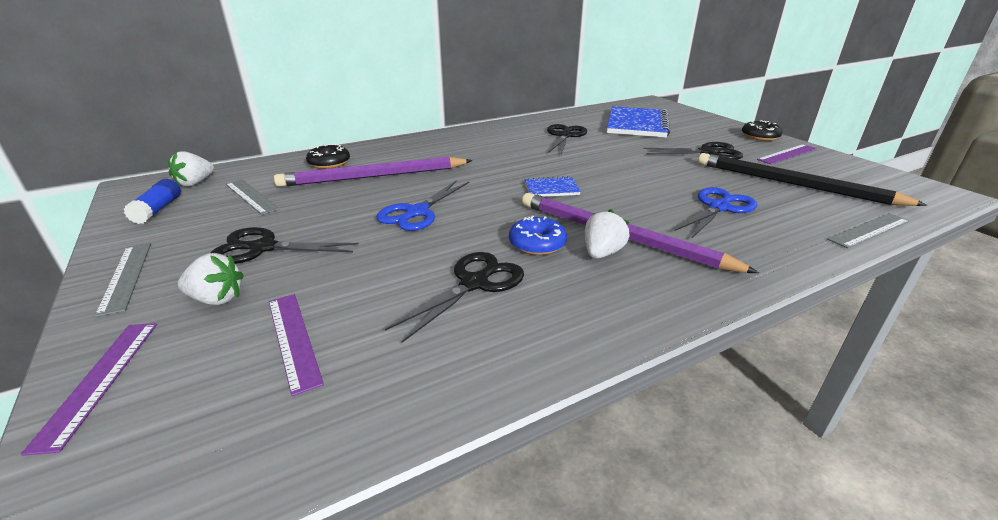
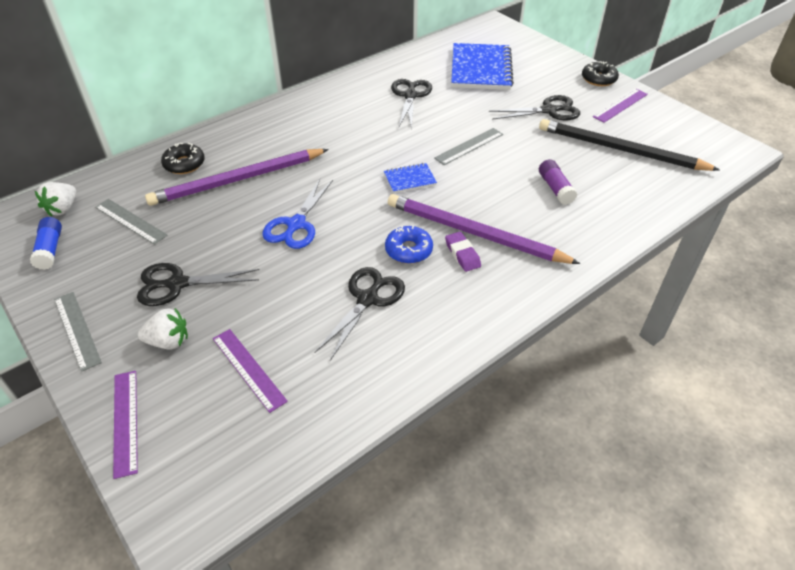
camera: 10 degrees left, 15 degrees up
(602, 253) = (462, 254): white strawberry -> purple eraser
(719, 207) = (555, 188): blue scissors -> purple glue stick
(869, 230) = (670, 202): grey ruler -> grey ruler (469, 146)

